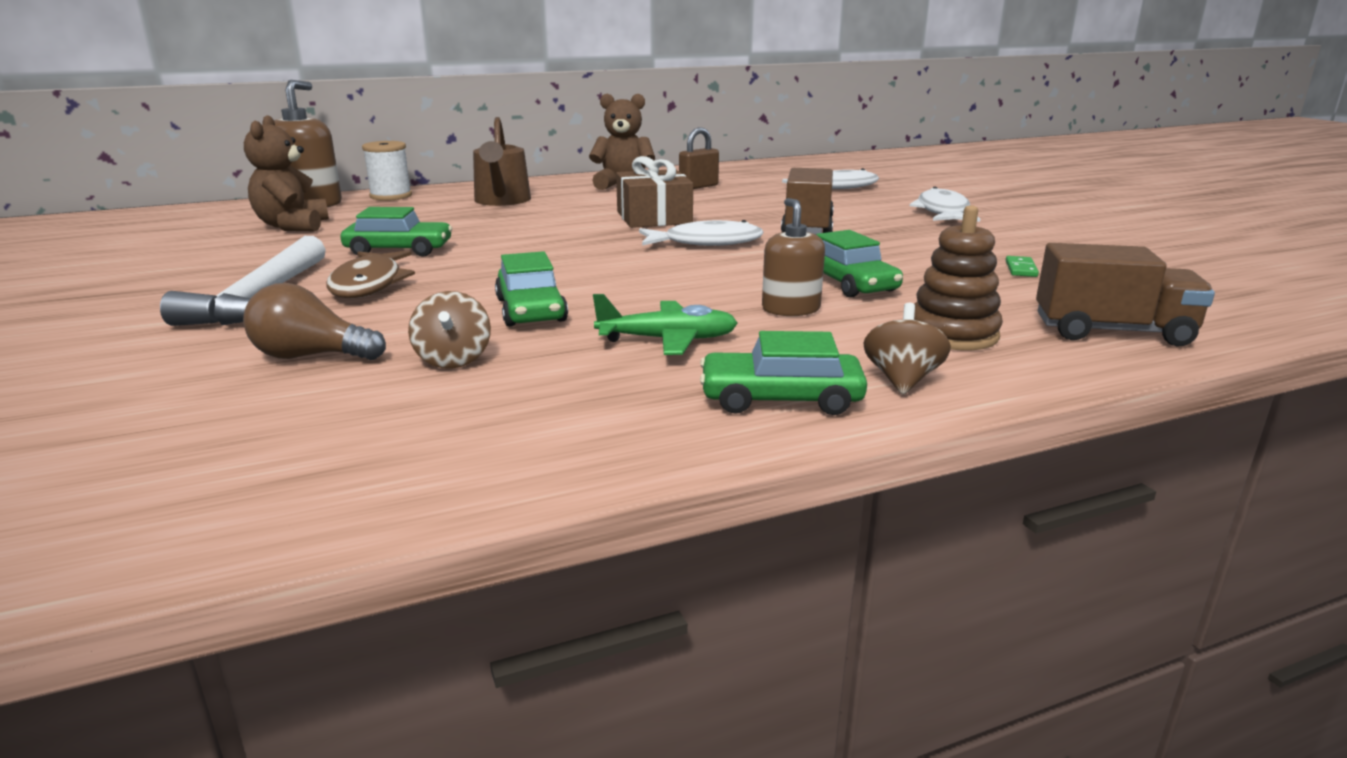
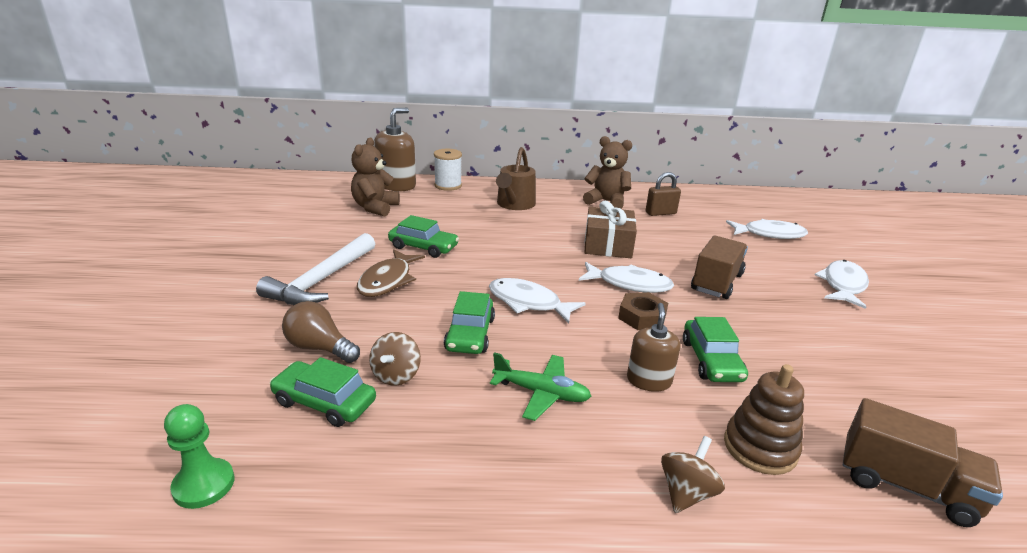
camera: 20 degrees right, 5 degrees up
(223, 510) = (204, 485): none -> green pawn
(589, 274) = (528, 303): none -> white fish
(742, 264) = (642, 317): none -> brown nut
(781, 398) = (583, 486): green car -> green car (324, 402)
(1020, 269) = (870, 378): green domino -> none

